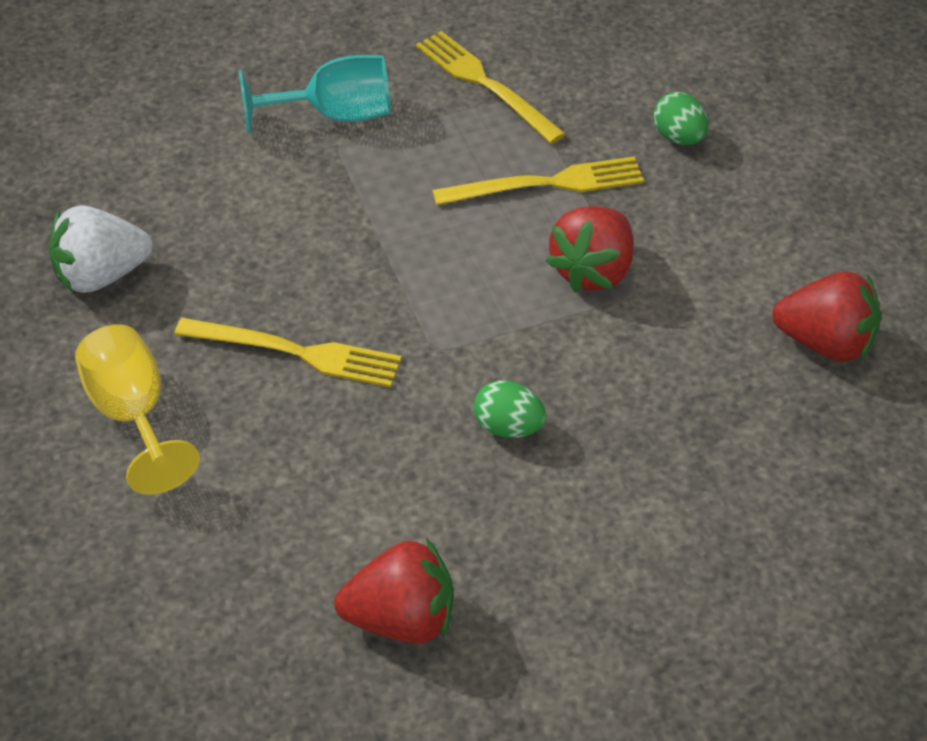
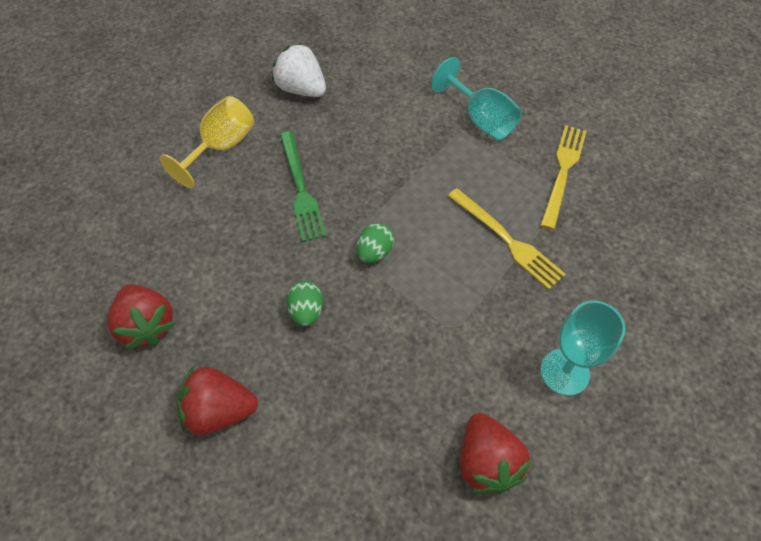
camera: 60 degrees right, 10 degrees up
(295, 352) = (300, 189): yellow fork -> green fork
(593, 271) = (454, 297): red strawberry -> red strawberry (219, 410)
(679, 137) = (604, 291): green egg -> green egg (374, 252)
(758, 223) = (564, 372): none -> turquoise goblet

